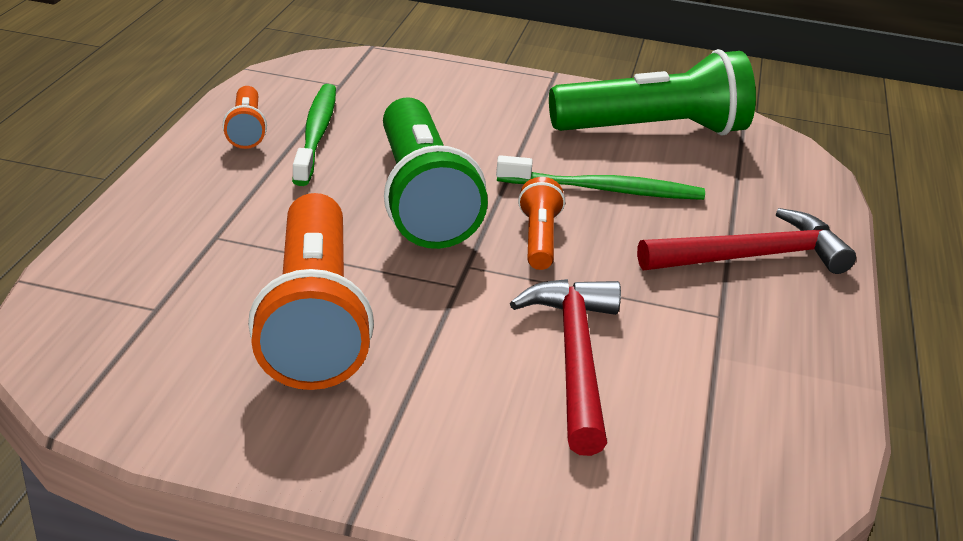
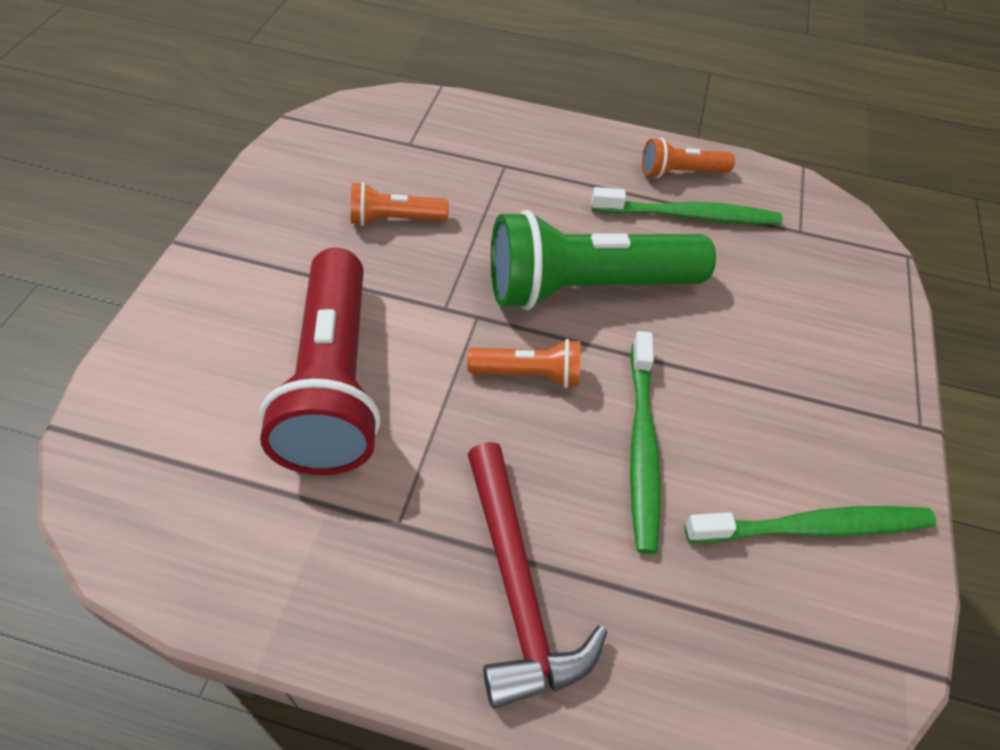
camera: 90 degrees right, 20 degrees up
(313, 320) = (394, 219): orange flashlight -> orange flashlight, size x0.47
(575, 359) = (333, 383): red hammer -> red flashlight
(654, 130) = (814, 527): green flashlight -> green toothbrush

